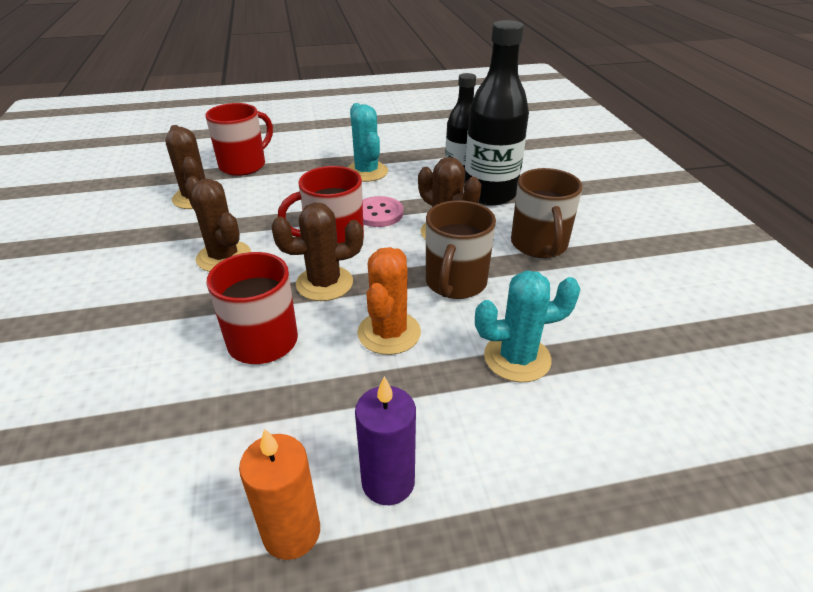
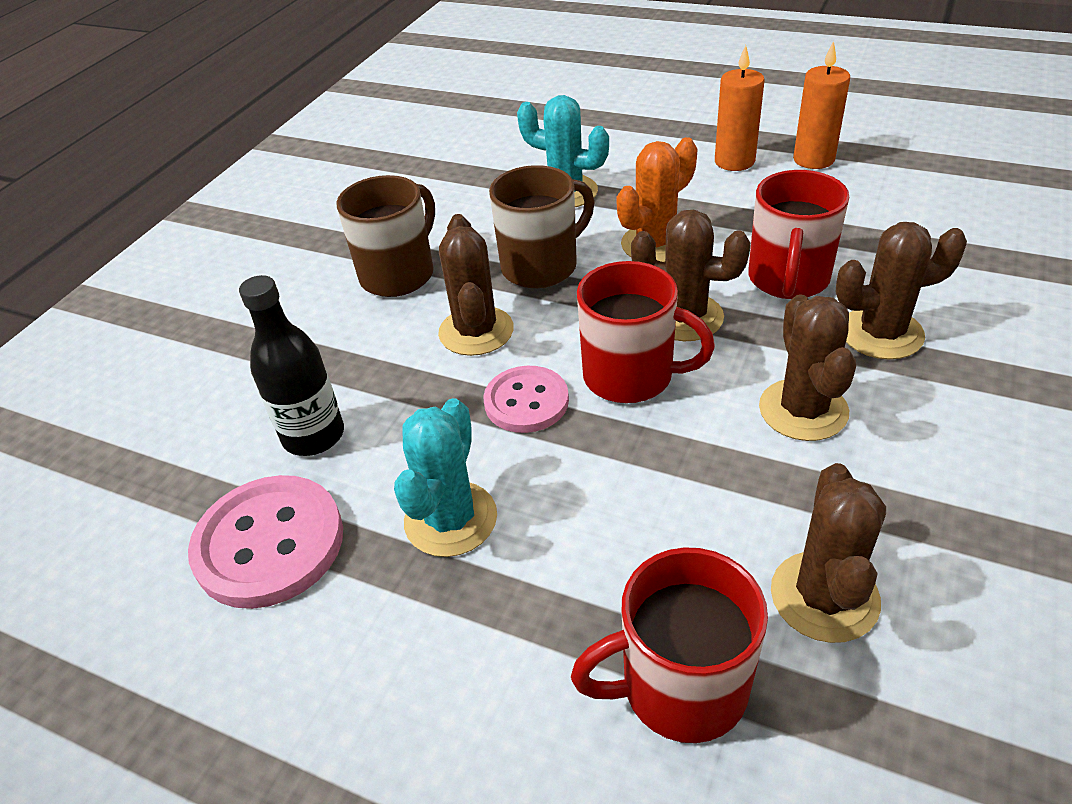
camera: 140 degrees left, 5 degrees up
(180, 319) = (881, 333): none -> brown cactus
(388, 482) = (734, 161): purple candle -> orange candle
(426, 148) = (269, 543): none -> pink button
(490, 194) = (337, 372): black bottle -> none

